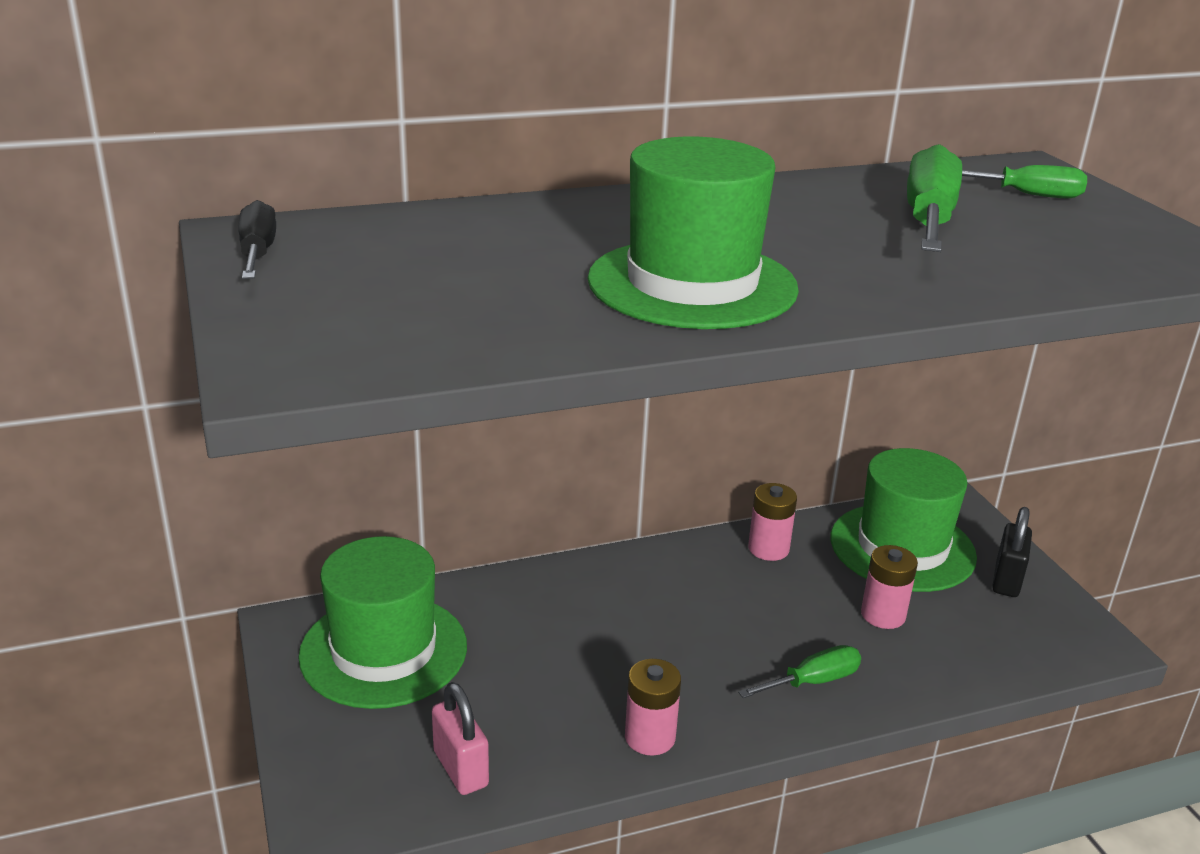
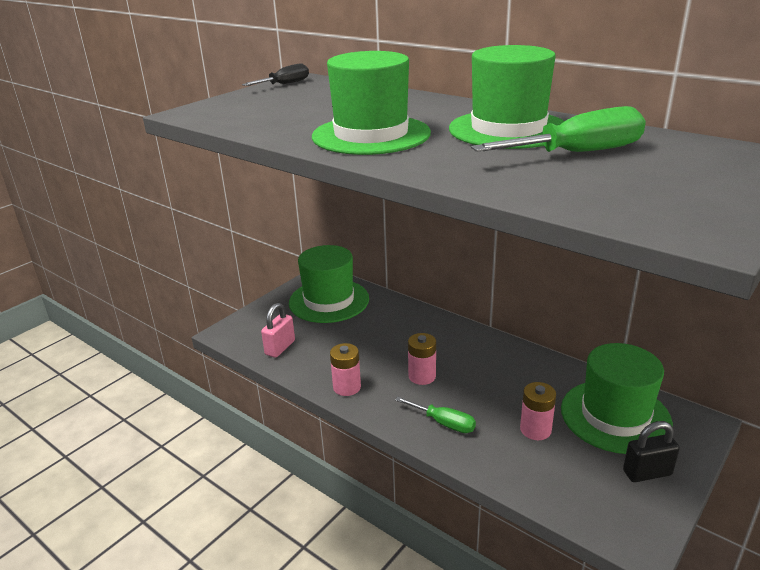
camera: 60 degrees right, 0 degrees up
(768, 549) = (539, 368): pink battery -> pink battery (422, 376)
(790, 215) = (508, 129): none -> green hat
(1027, 195) = (699, 165): green screwdriver -> none

